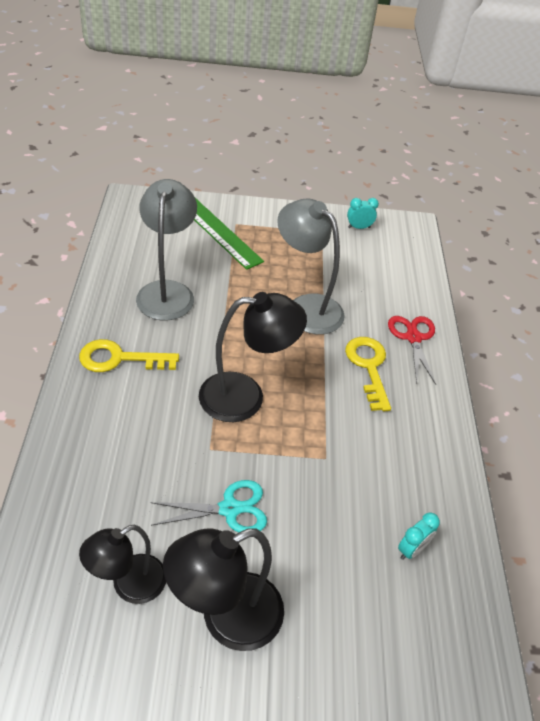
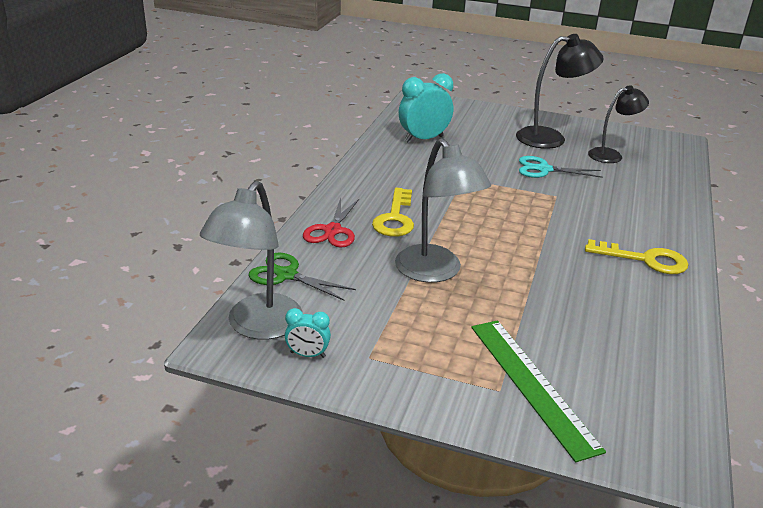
camera: 160 degrees left, 15 degrees down
(167, 291) = (601, 312): grey lamp -> grey lamp (257, 327)
(245, 396) = (521, 218): black lamp -> none
(412, 549) = (423, 139): turquoise clock -> turquoise clock, size x1.93
(415, 283) = (286, 275): none -> green scissors

